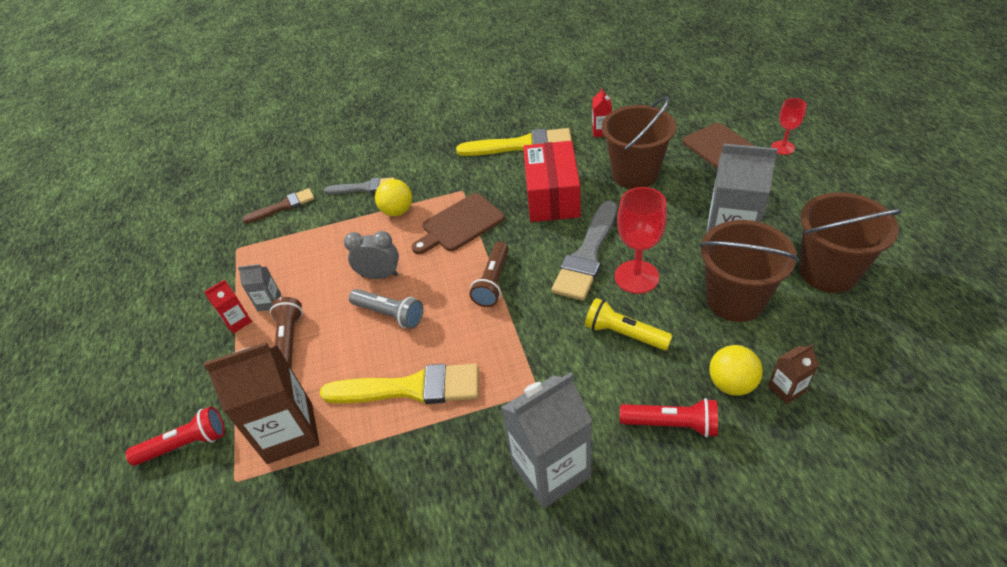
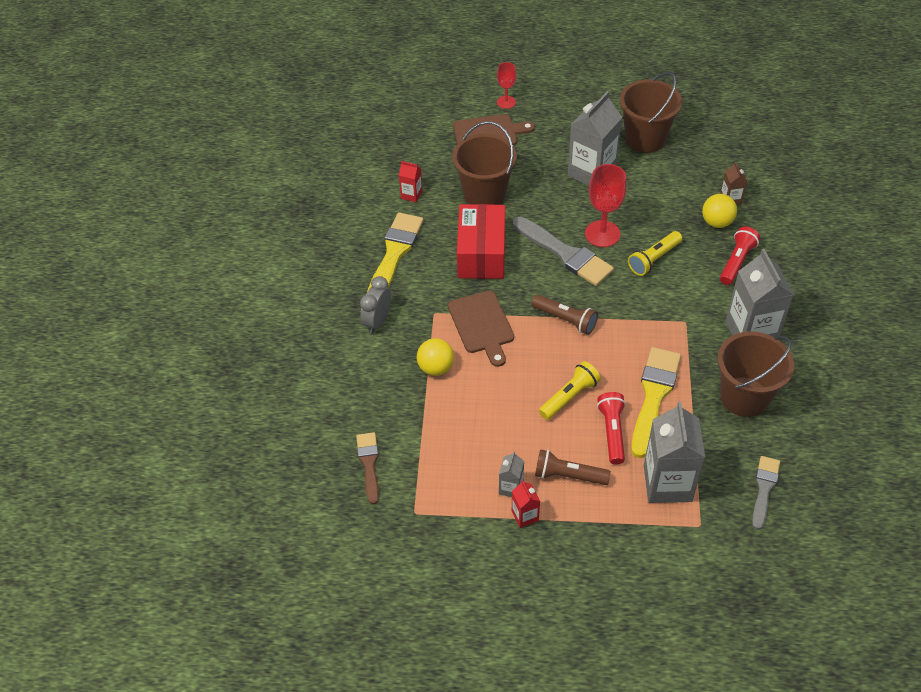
camera: 75 degrees left, 5 degrees up
(185, 444) = (652, 562): red flashlight -> red flashlight (612, 432)
(290, 433) = (667, 483): brown carton -> grey carton
(364, 188) = (382, 388): grey brush -> grey brush (764, 489)
(380, 275) = (518, 396): grey clock -> grey clock (377, 321)
(389, 314) = (569, 397): grey flashlight -> yellow flashlight
(552, 196) = (481, 254): red box -> red box turned 75 degrees clockwise
(735, 300) = (649, 192): brown bucket -> brown bucket (744, 397)

